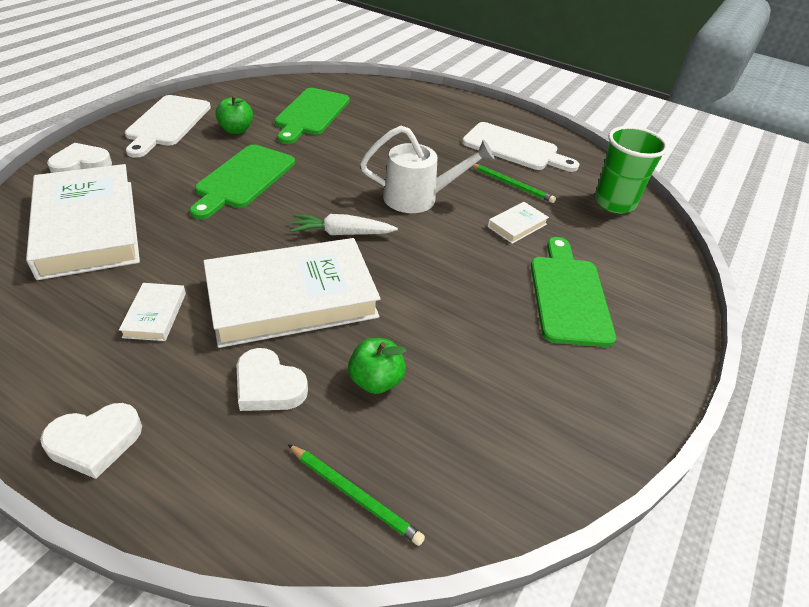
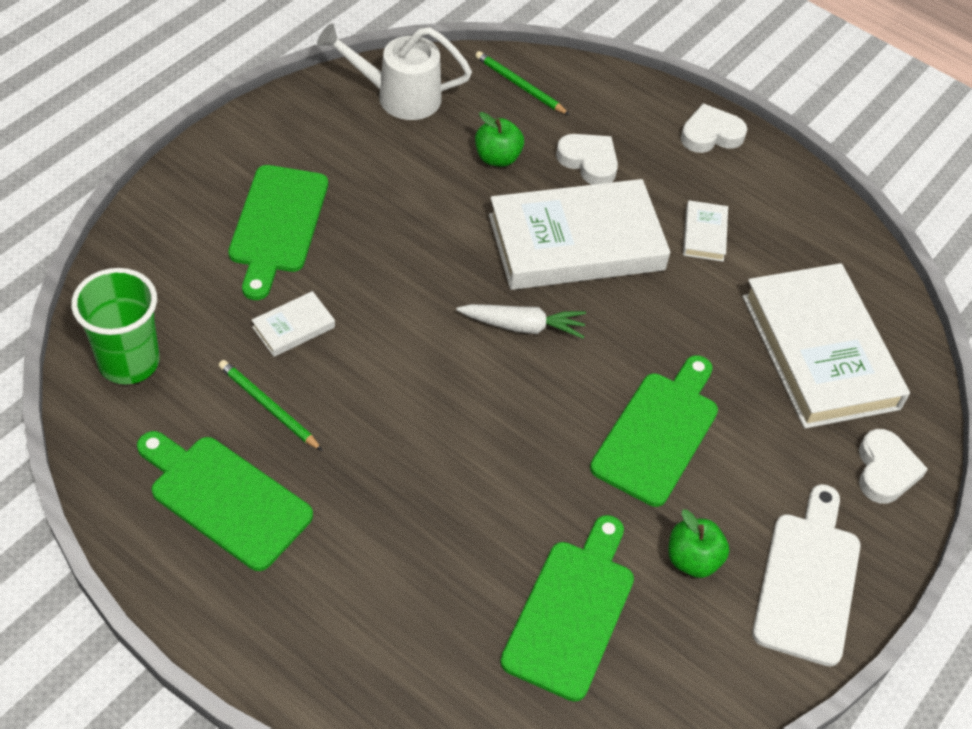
camera: 175 degrees left, 10 degrees up
(81, 165) = (885, 470): white heart -> white heart turned 60 degrees counterclockwise
(418, 198) = (415, 384): white watering can -> white watering can (399, 96)
(514, 148) = (225, 498): white cutting board -> green cutting board

